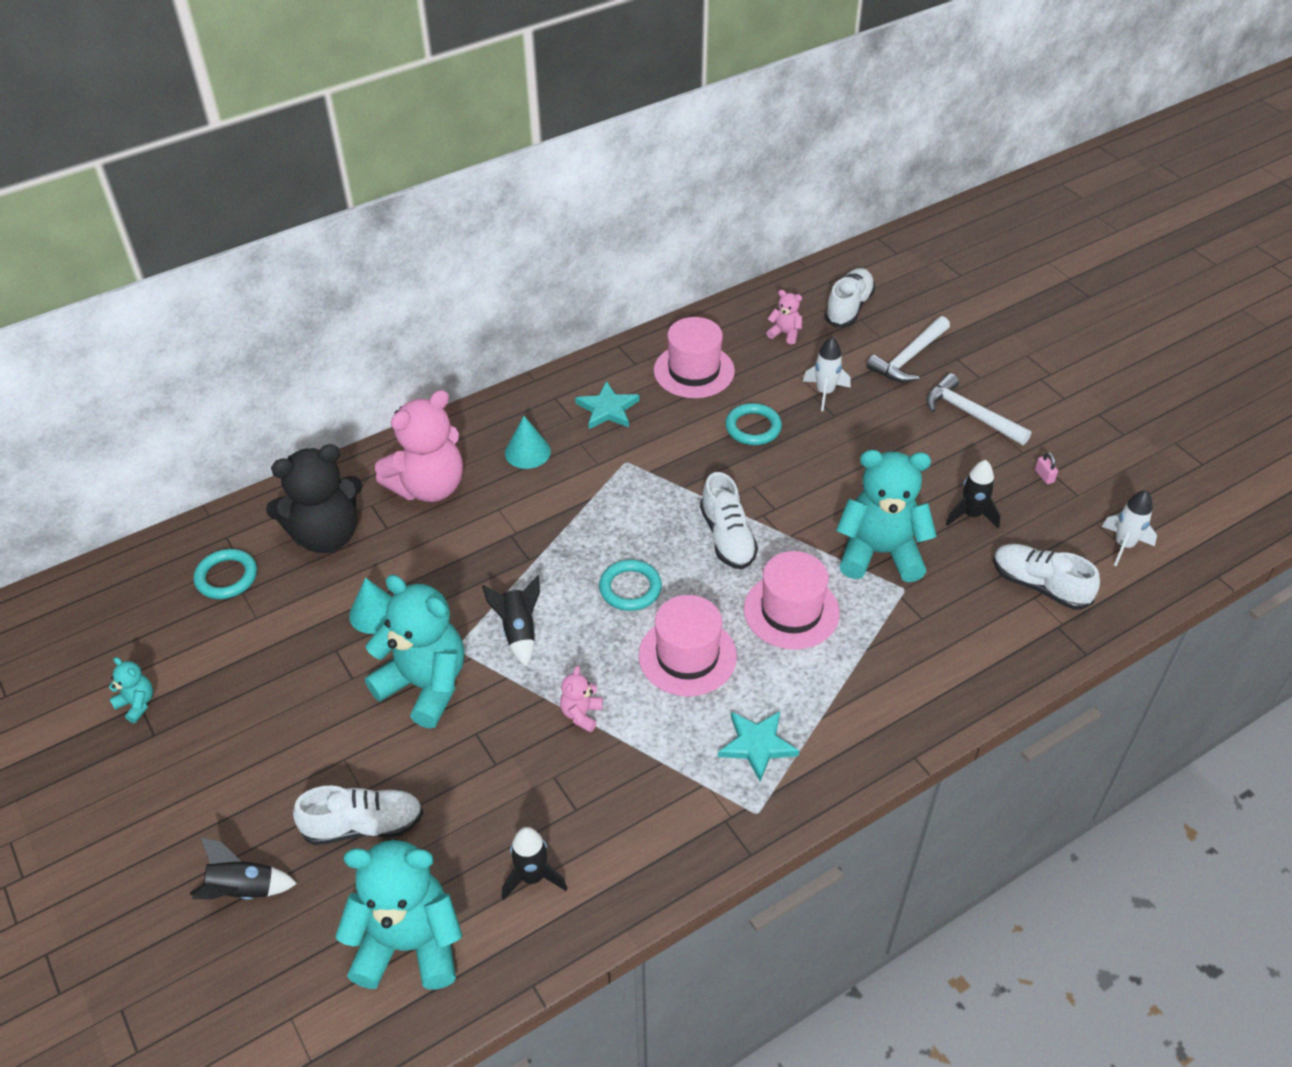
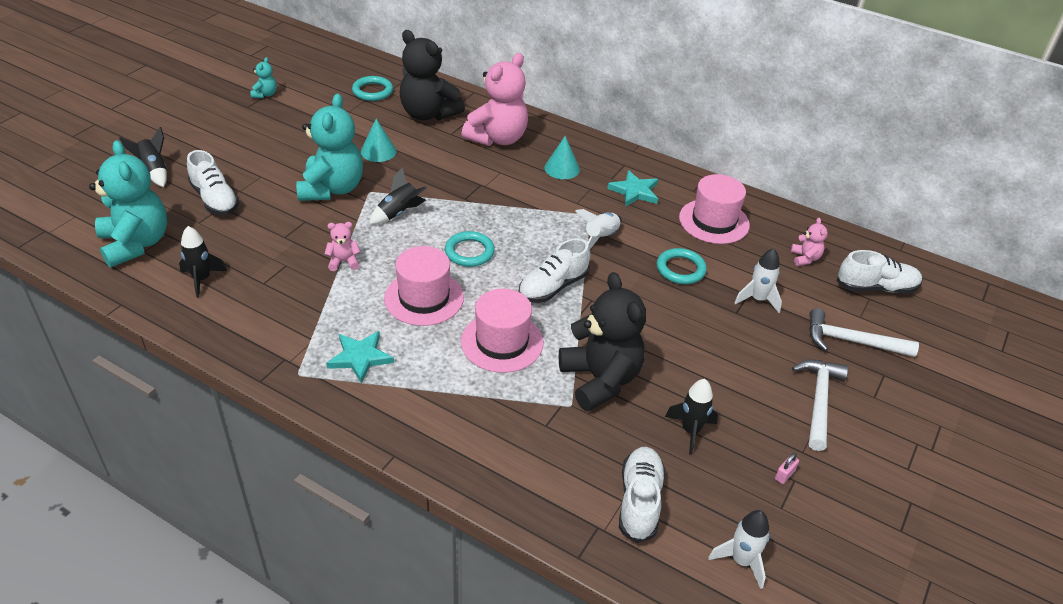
camera: 60 degrees right, 5 degrees down
(429, 487) = (497, 138): pink teddy bear -> pink teddy bear turned 75 degrees counterclockwise
(669, 468) = (601, 238): none -> white rocket
(880, 553) = (600, 379): turquoise teddy bear -> black teddy bear

